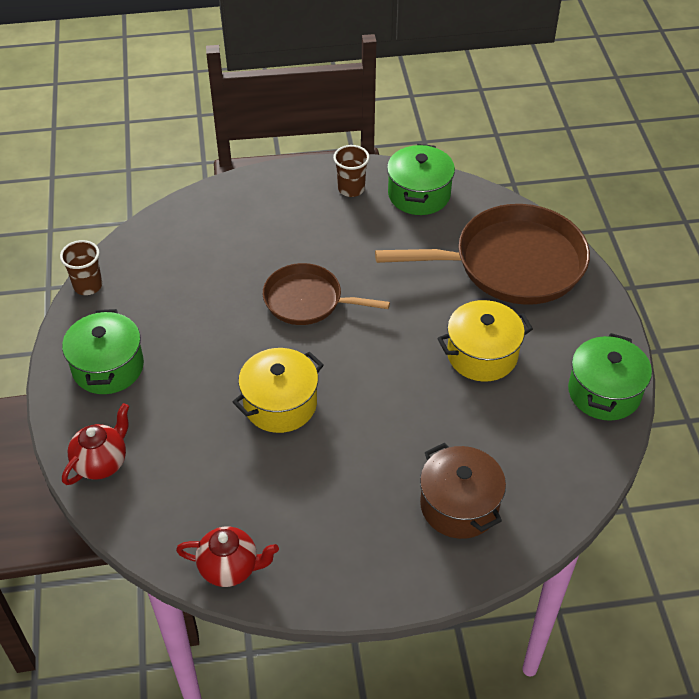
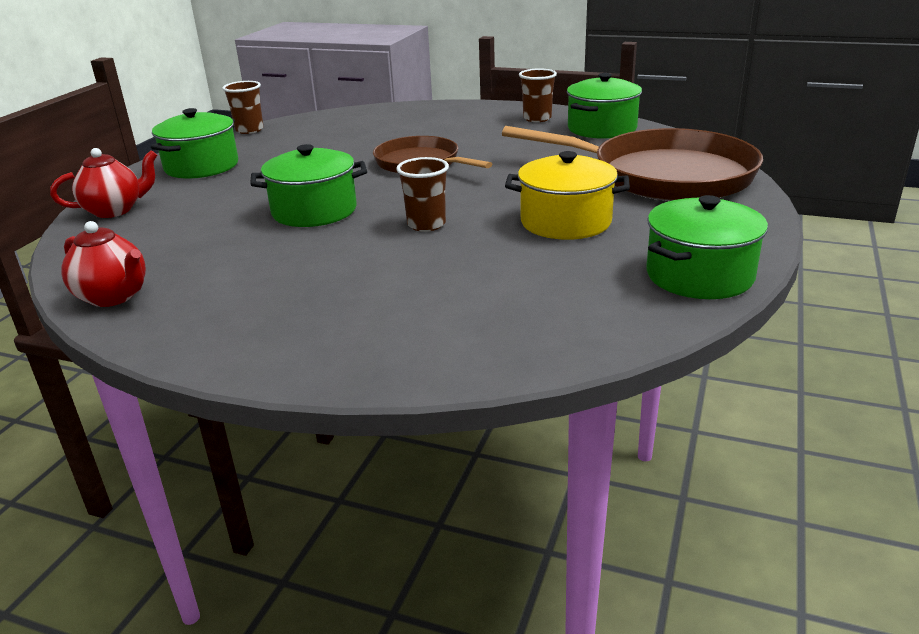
camera: 30 degrees right, 20 degrees down
(280, 404) = (314, 211): yellow pot -> green pot
(384, 393) = (426, 224): none -> brown cup
(459, 505) = (412, 317): brown pot -> none

